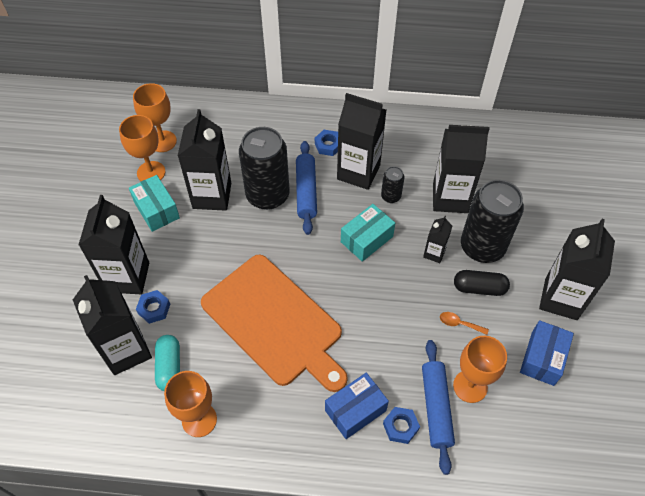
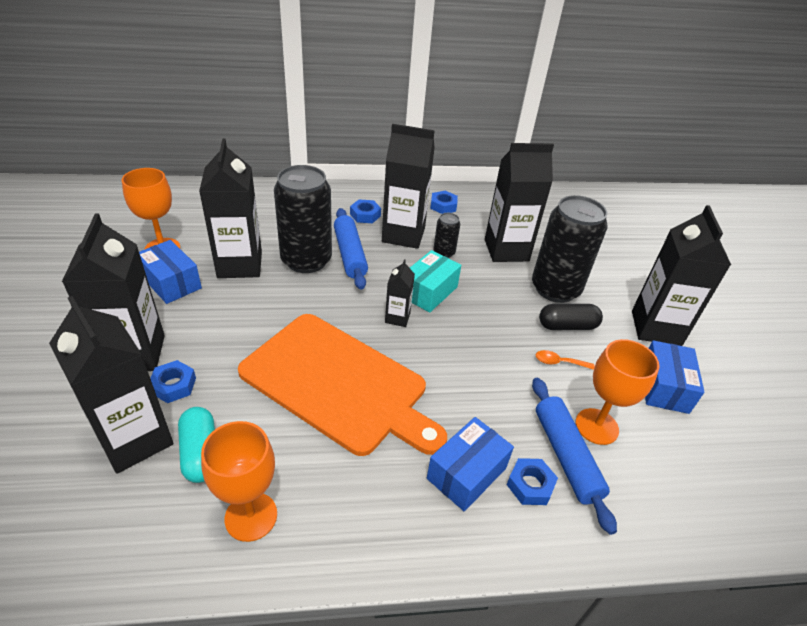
camera: 15 degrees left, 15 degrees down
(156, 210) = (171, 283): turquoise box -> blue box
(162, 141) = (175, 221): orange goblet -> none
(404, 138) = (443, 206): none -> blue nut
(434, 253) = (507, 298): black carton -> black carton (397, 318)

